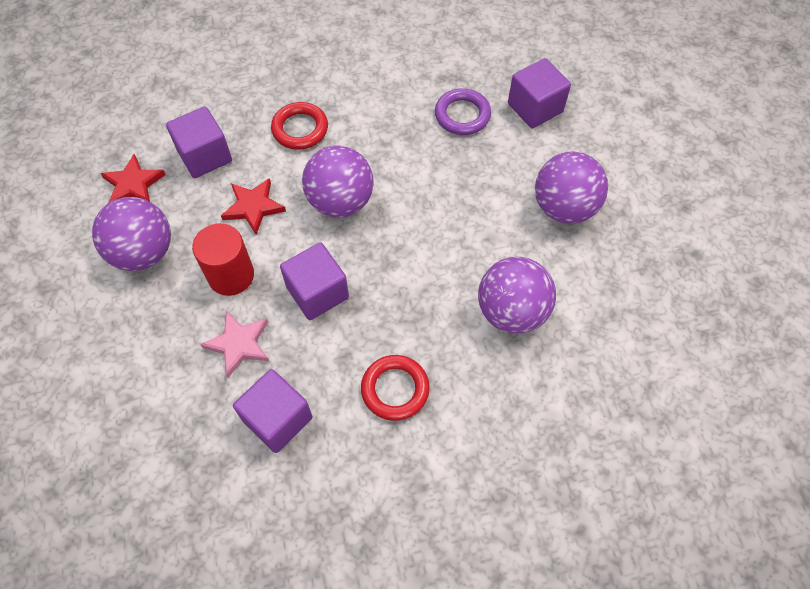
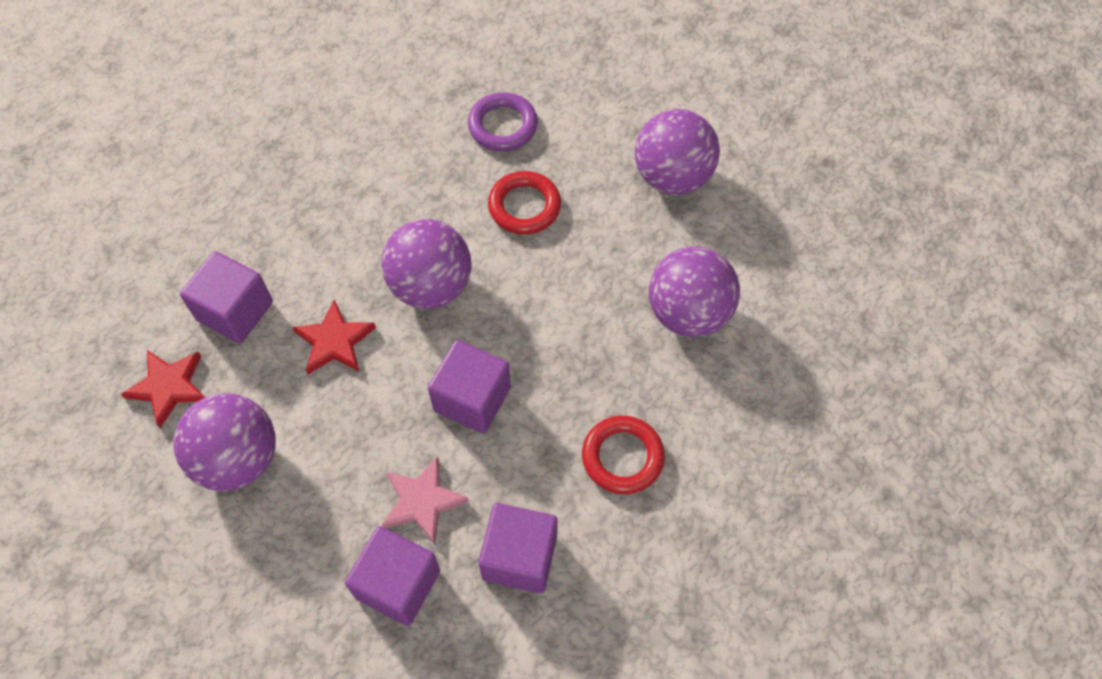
camera: 30 degrees left, 0 degrees up
(231, 275) = (361, 431): red cylinder -> none
(300, 129) = (329, 226): red ring -> red ring (524, 206)
(535, 108) = (575, 82): purple cube -> purple cube (398, 584)

